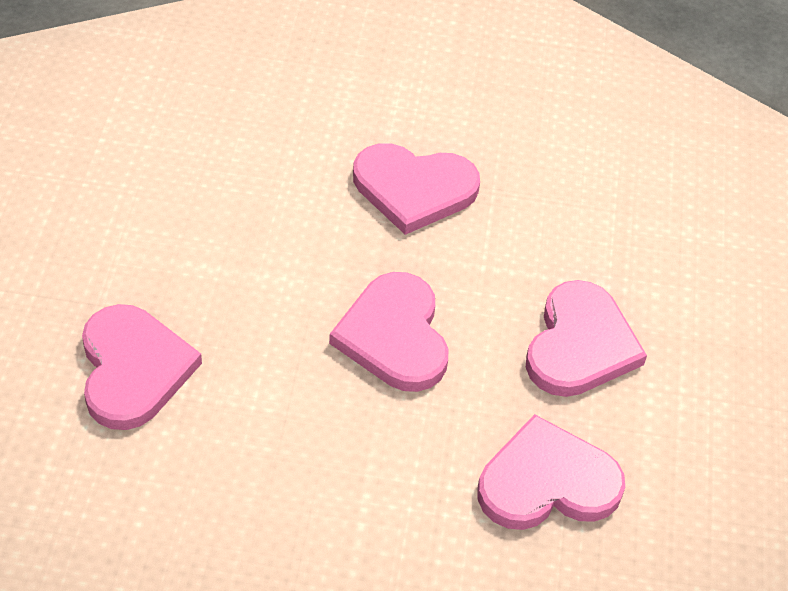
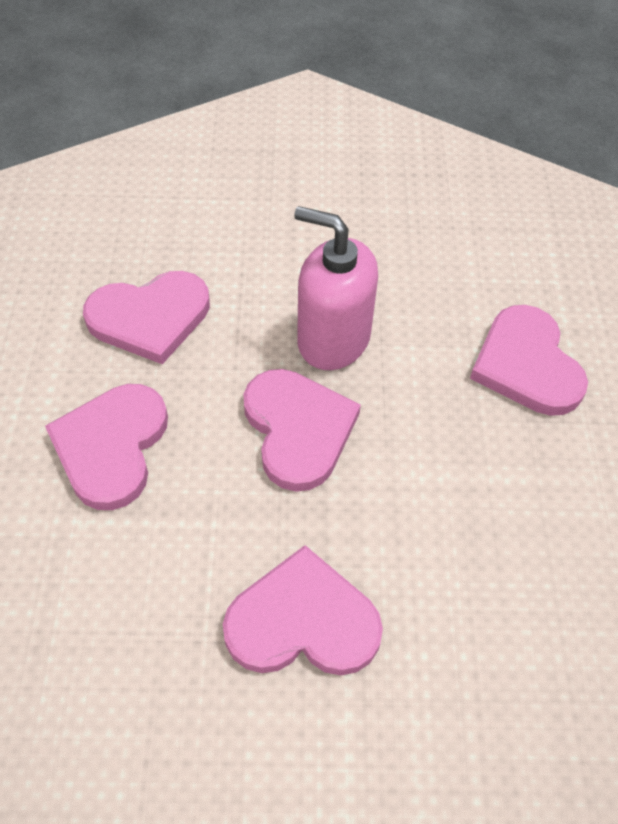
camera: 175 degrees right, 5 degrees up
(339, 427) = (333, 339): none -> pink soap dispenser

